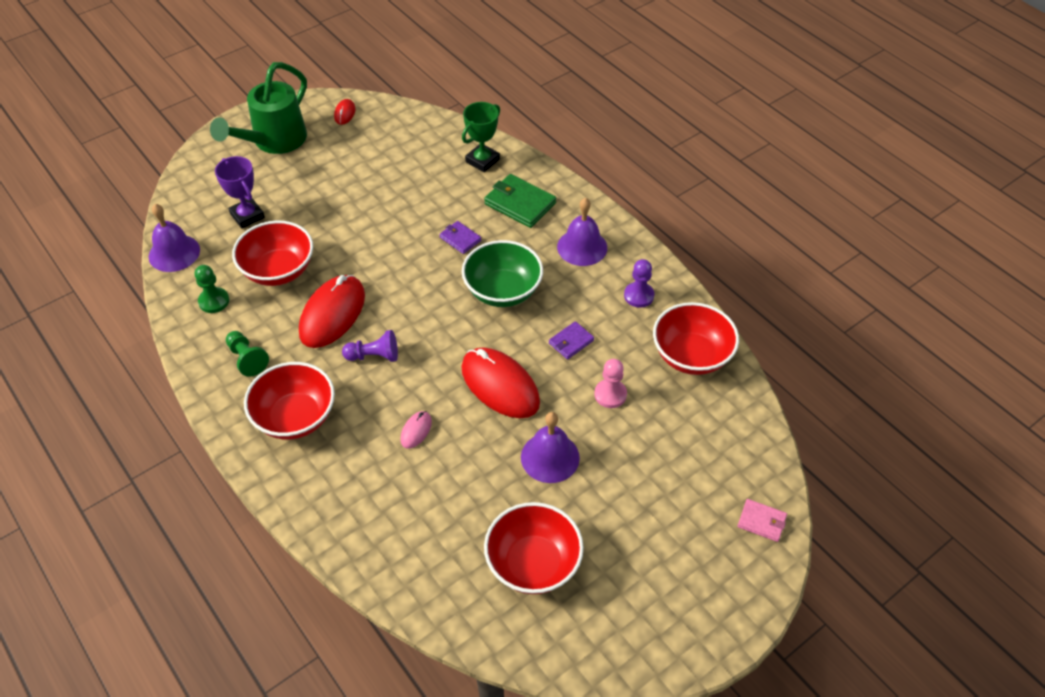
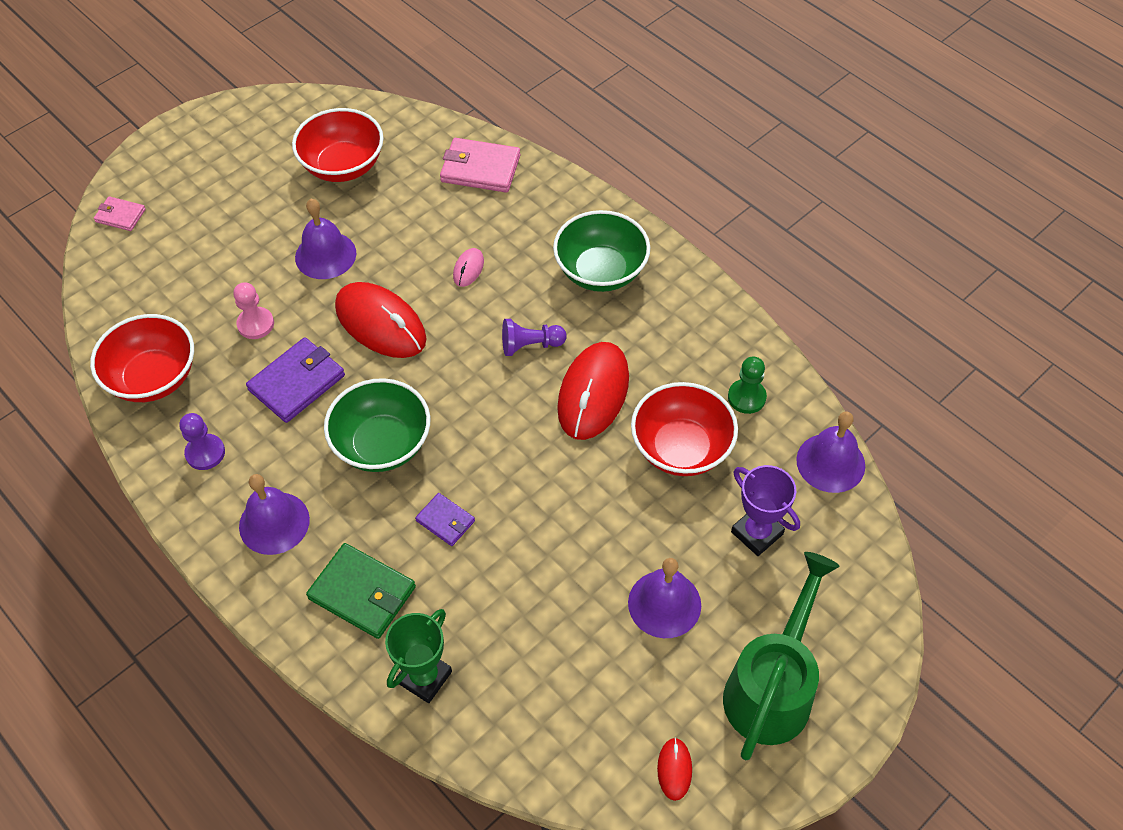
camera: 175 degrees right, 5 degrees up
(247, 359) = (677, 329): green pawn -> none
(295, 417) = (601, 271): red bowl -> green bowl
(324, 184) = (664, 604): none -> purple bell
(386, 545) = (480, 169): none -> pink wallet
(571, 342) = (297, 382): purple wallet -> purple wallet, size x1.75

